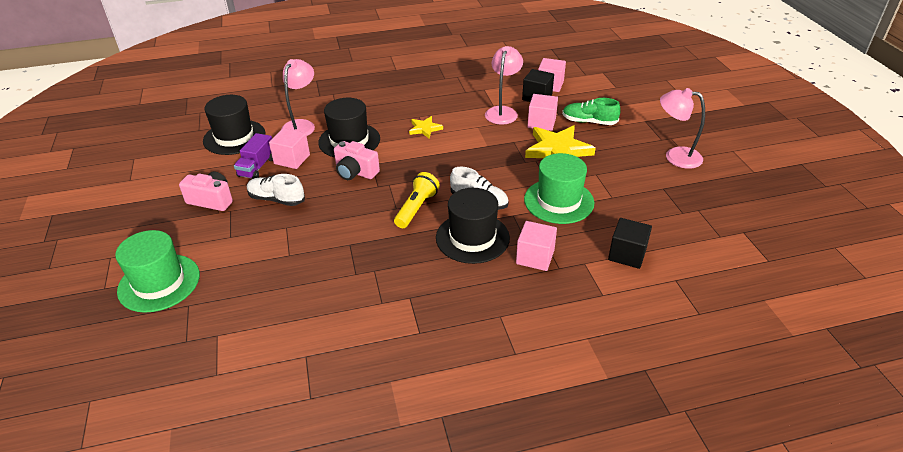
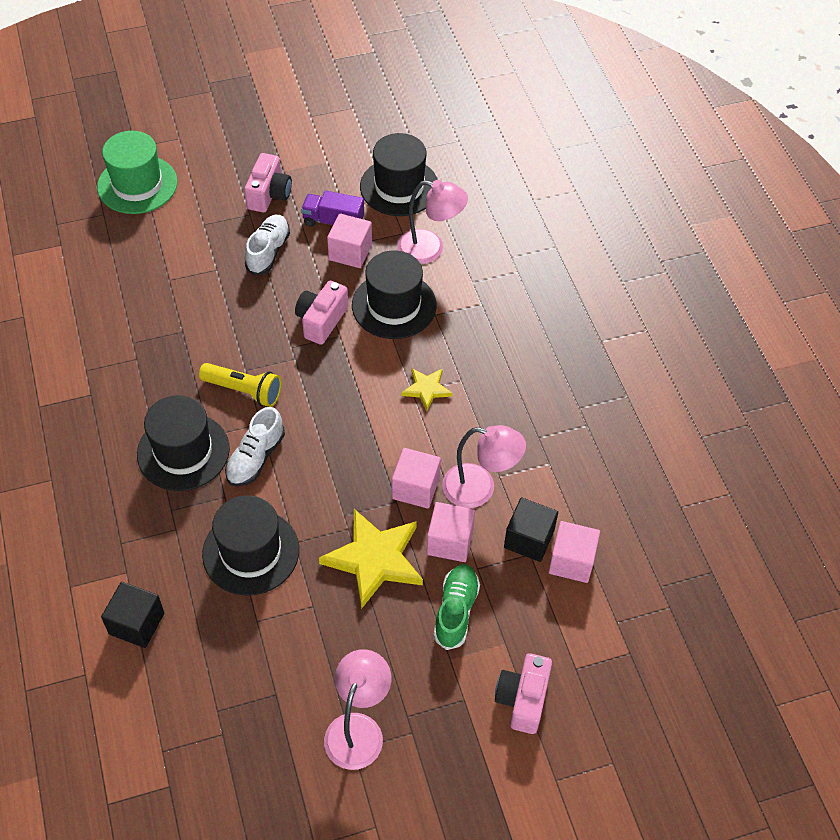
camera: 85 degrees right, 15 degrees up
(535, 257) = (142, 518): pink cube -> pink cube (415, 488)
(558, 201) = (251, 552): green hat -> black hat
(639, 103) = (523, 699): none -> pink camera

